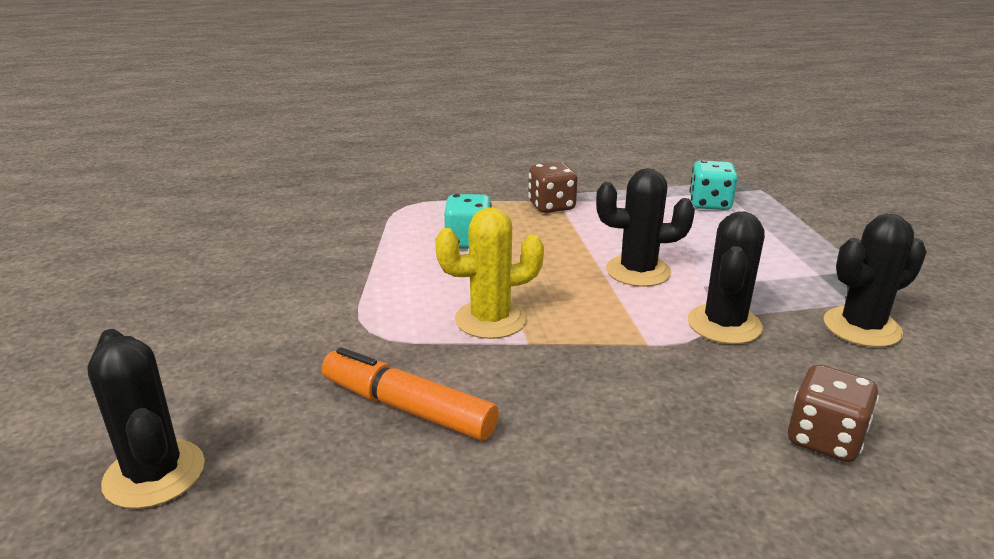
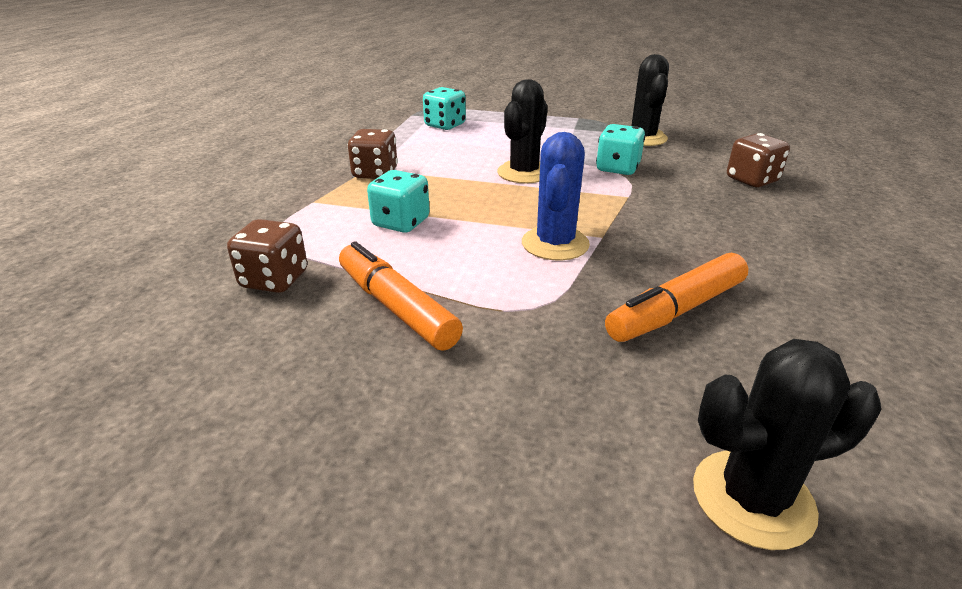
camera: 65 degrees left, 5 degrees up
(337, 275) = (396, 307): none -> orange marker
(348, 224) = (274, 280): none -> brown dice
(490, 319) = (555, 244): yellow cactus -> blue cactus
(724, 324) = (617, 168): black cactus -> turquoise dice

